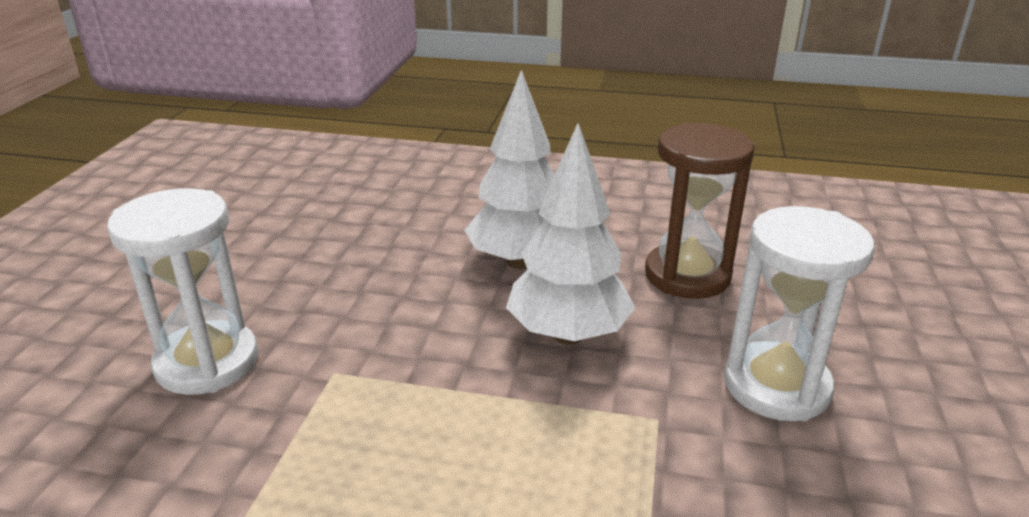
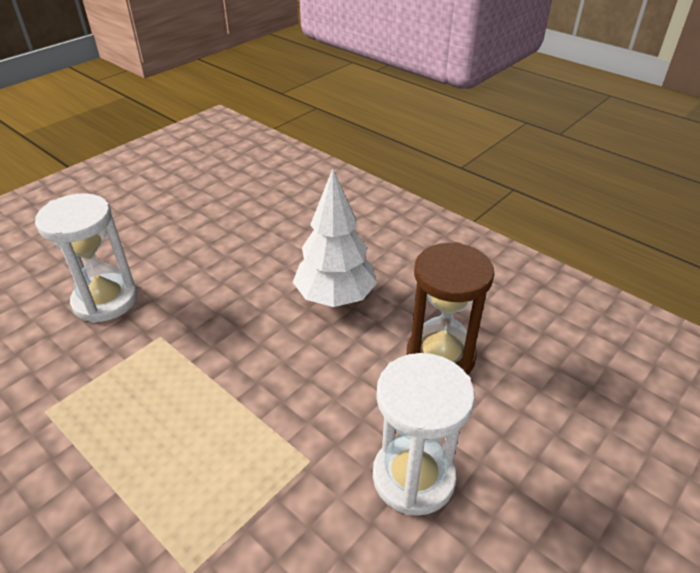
camera: 30 degrees right, 10 degrees up
(568, 334) = (313, 369): white tree -> none

